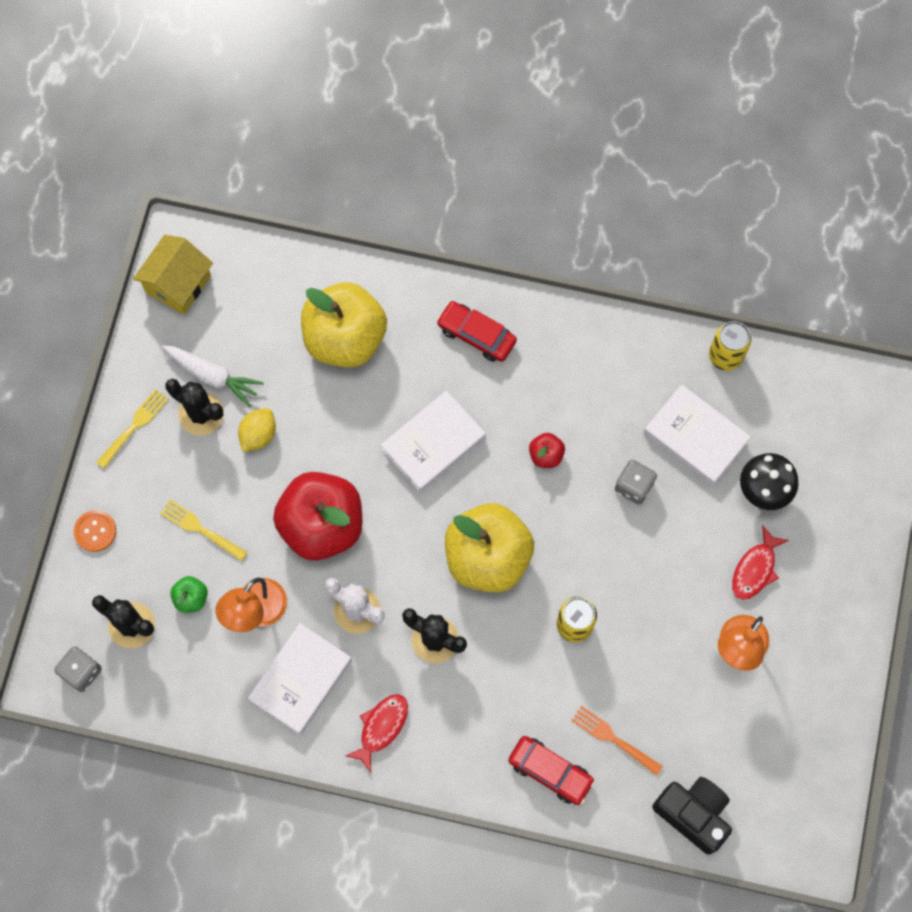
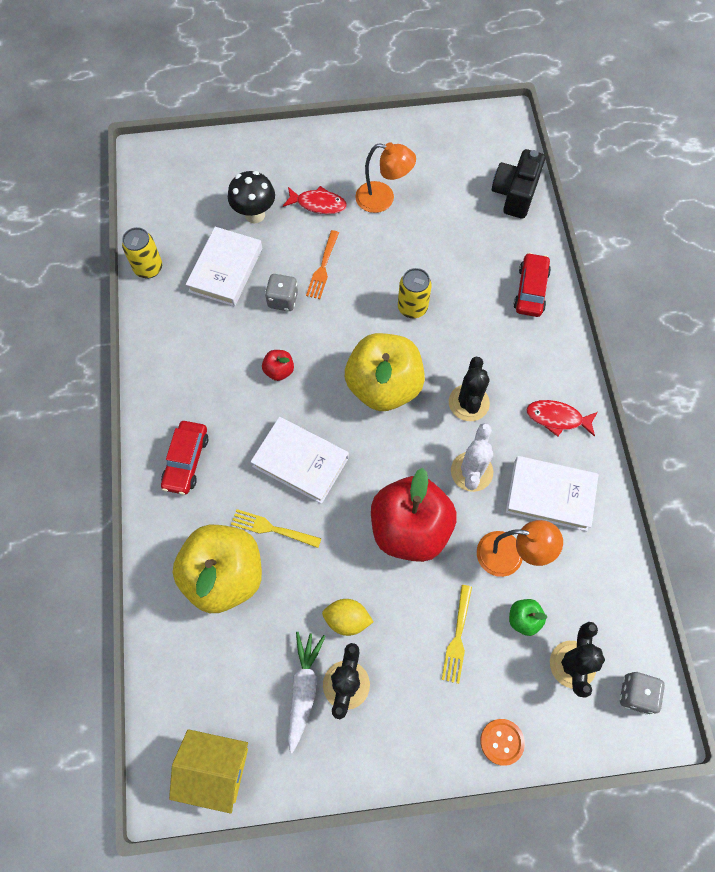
camera: 110 degrees left, 5 degrees down
(134, 427) = (383, 749): yellow fork -> yellow fork (273, 528)
(614, 739) = (486, 256): orange fork -> orange fork (323, 267)

